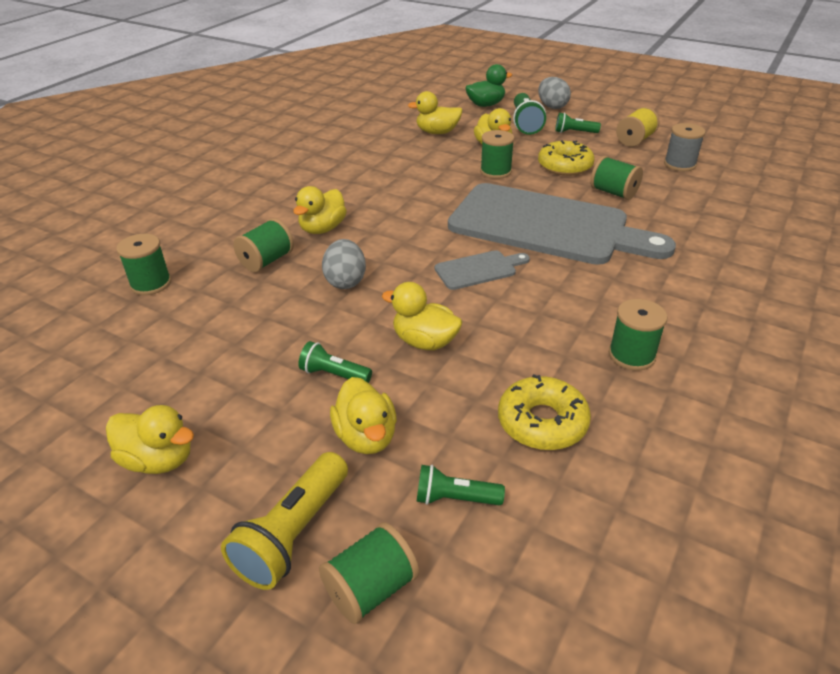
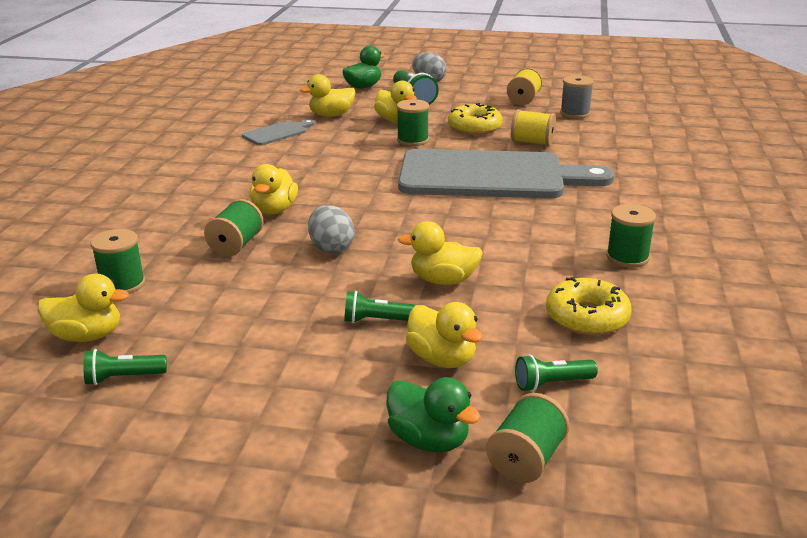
camera: 20 degrees left, 10 degrees down
(159, 460) = (253, 419): yellow duck -> yellow duck (87, 336)
(293, 533) = (429, 440): yellow flashlight -> green duck
(479, 269) = (453, 218): grey cutting board -> grey cutting board (277, 133)
(574, 132) = (464, 100): green flashlight -> green flashlight (123, 378)
(613, 193) = (532, 142): green spool -> yellow spool

